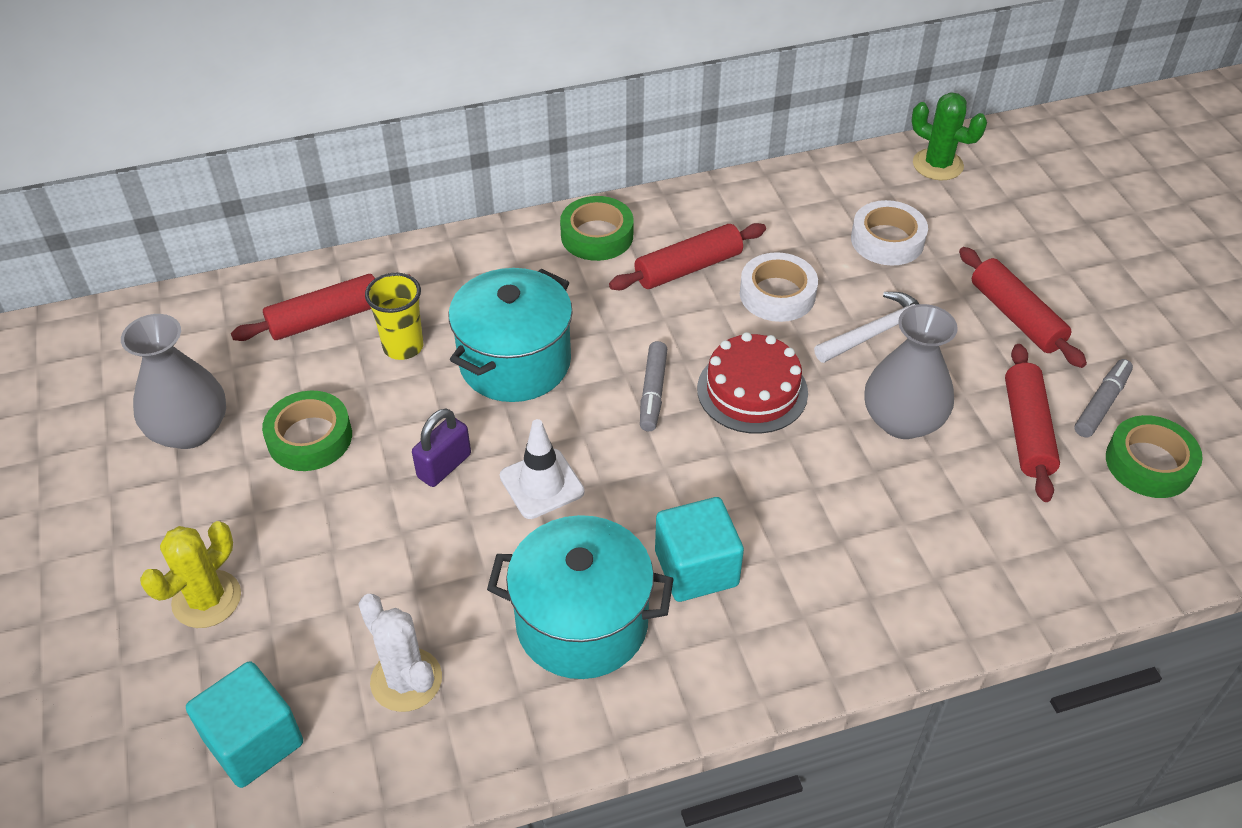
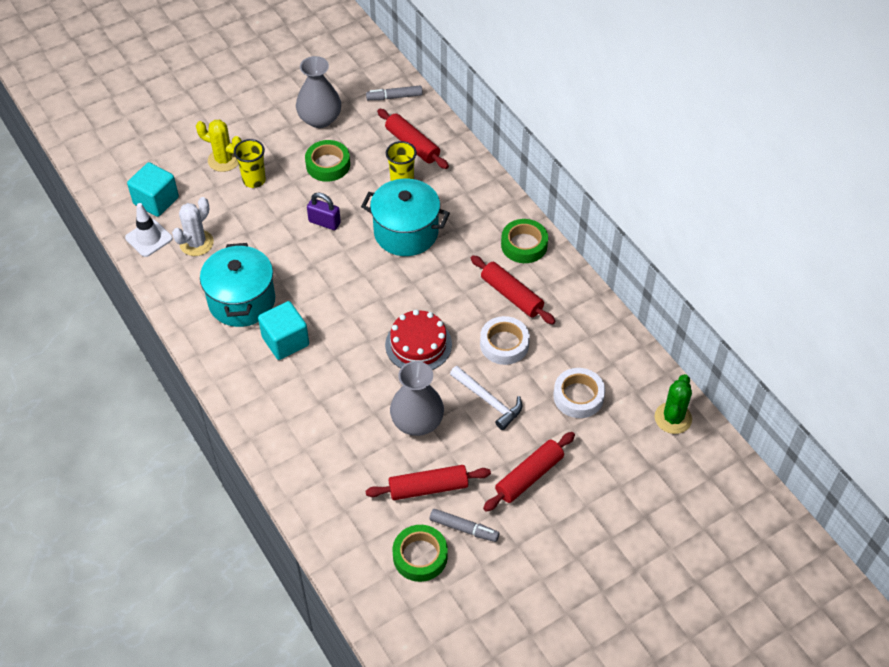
camera: 75 degrees right, 5 degrees up
(288, 556) = (254, 180): none -> yellow cup
(541, 484) = (323, 265): white traffic cone -> white traffic cone (149, 238)
(653, 392) = (403, 298): grey marker -> grey marker (394, 97)

